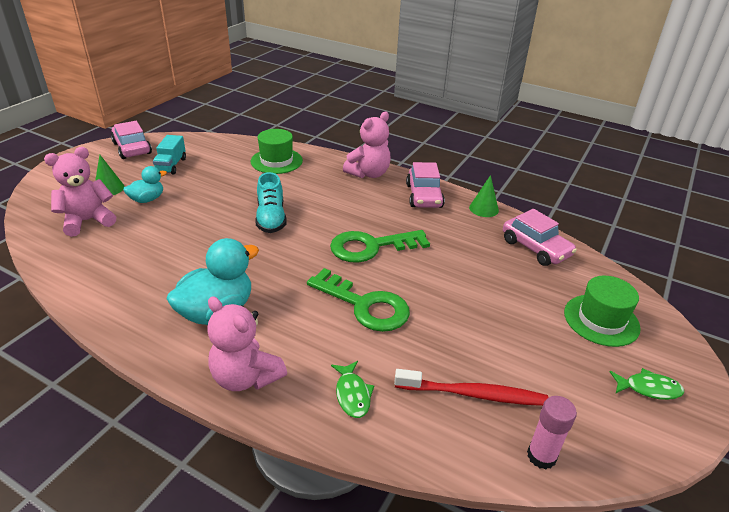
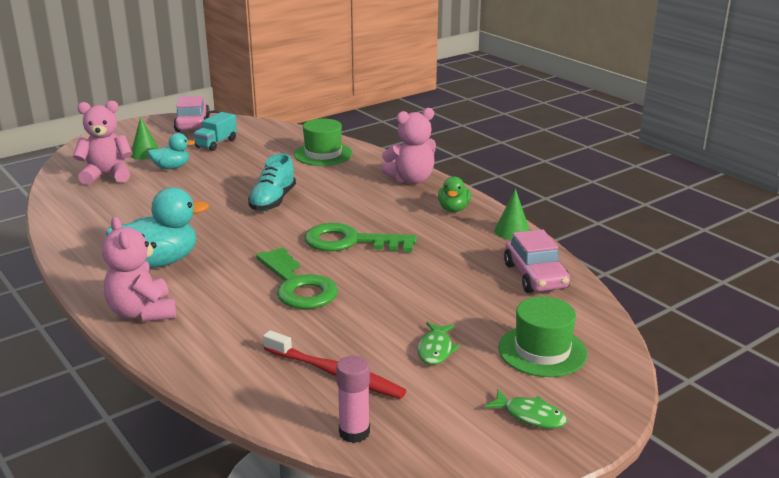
camera: 25 degrees right, 10 degrees down
(352, 394) = (222, 346): green fish -> green fish (435, 349)
(424, 196) = (453, 209): pink car -> green duck

